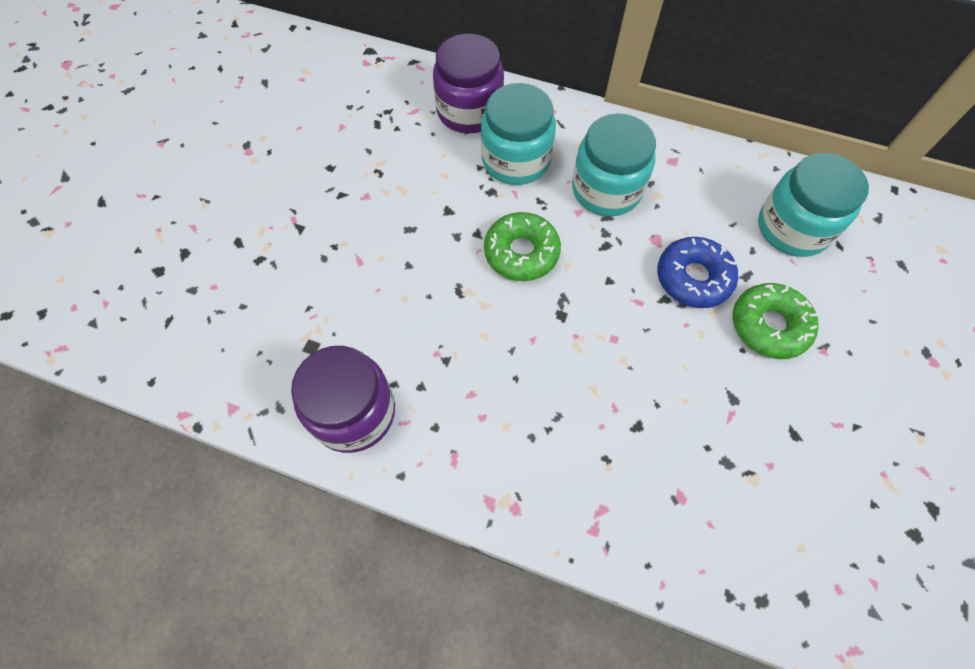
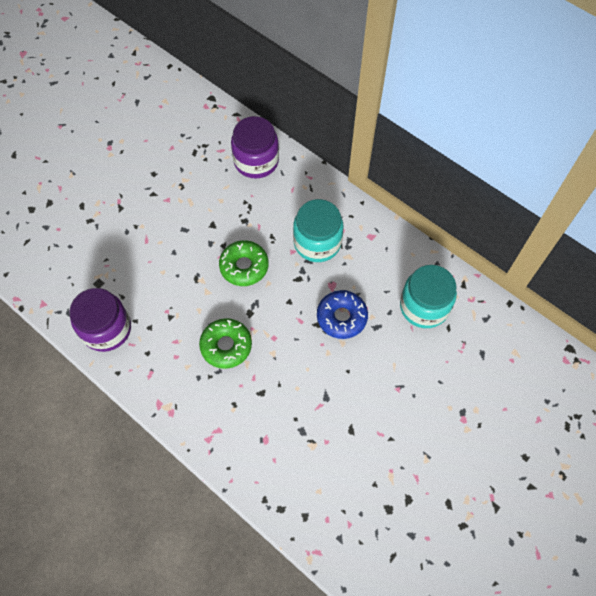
camera: 20 degrees right, 0 degrees up
(516, 160) = (270, 204): turquoise jar -> none
(769, 326) = (372, 362): green donut -> green donut (226, 346)

